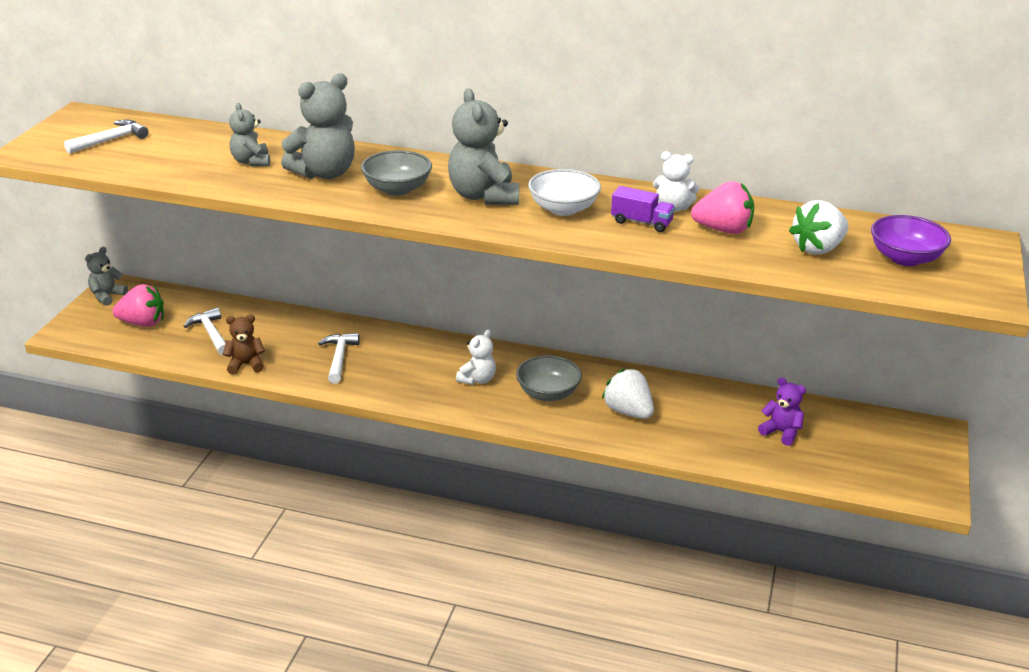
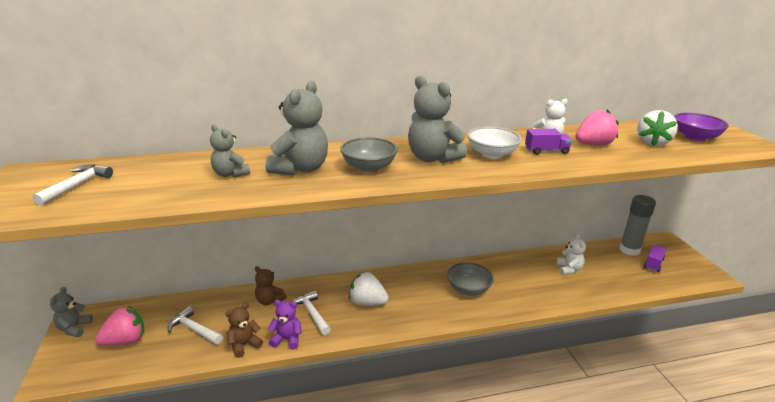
camera: 30 degrees left, 5 degrees down
(307, 330) = (269, 301): none -> brown teddy bear
(477, 379) = (418, 295): white teddy bear -> white teddy bear (569, 269)
(628, 411) = (523, 284): white strawberry -> white strawberry (367, 302)
(781, 432) = (608, 267): purple teddy bear -> purple teddy bear (287, 339)
(851, 423) = (629, 250): none -> grey glue stick
(861, 451) = (653, 264): none -> purple truck

